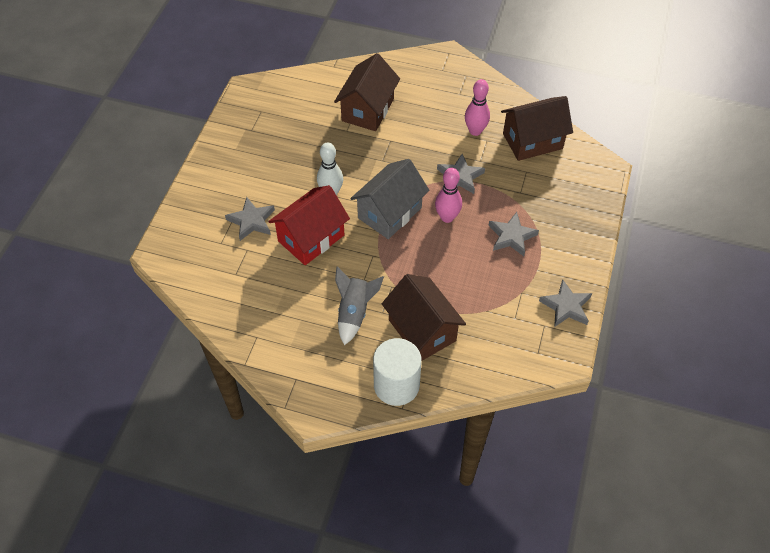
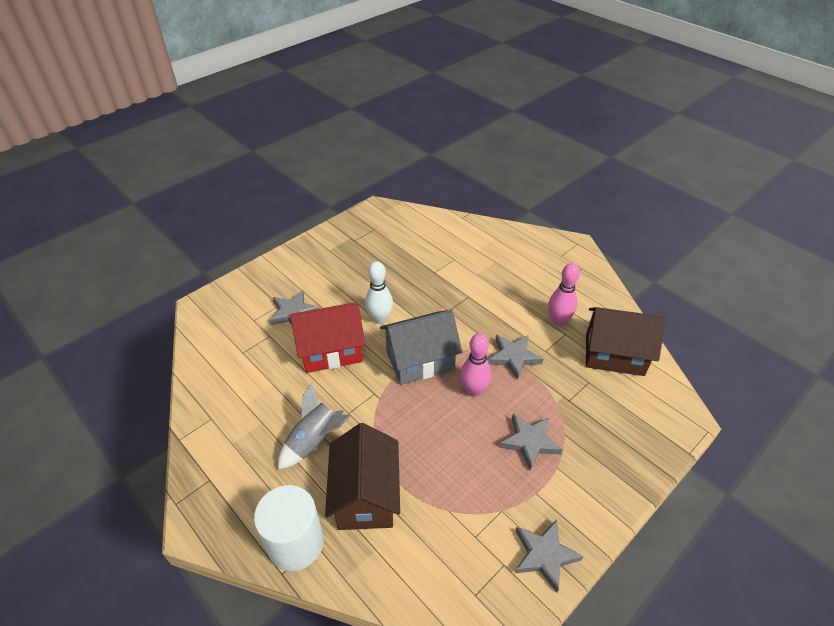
camera: 30 degrees right, 10 degrees down
(367, 110) = (466, 262): brown house -> none

